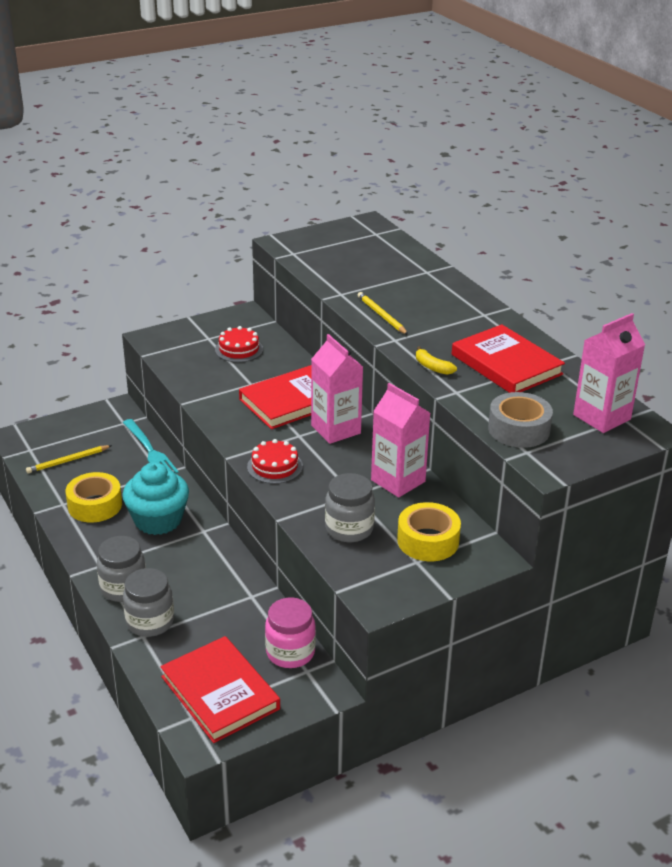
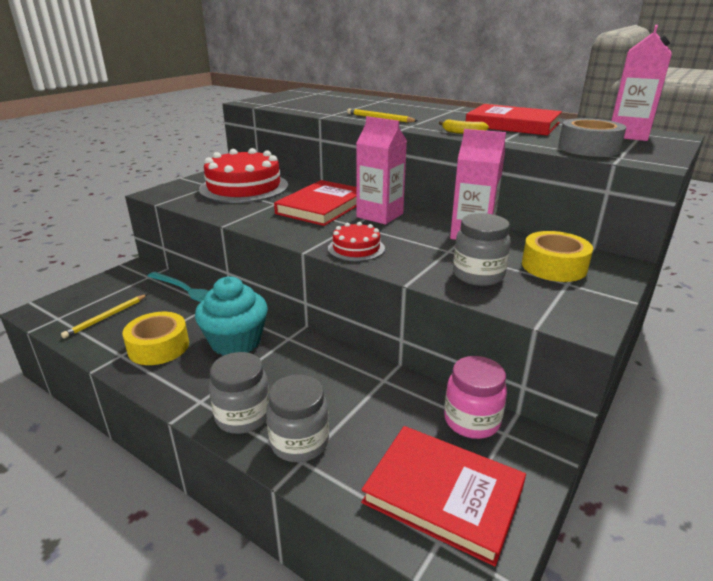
camera: 25 degrees left, 5 degrees down
(239, 349) = (244, 187): red cake -> red cake, size x2.01

